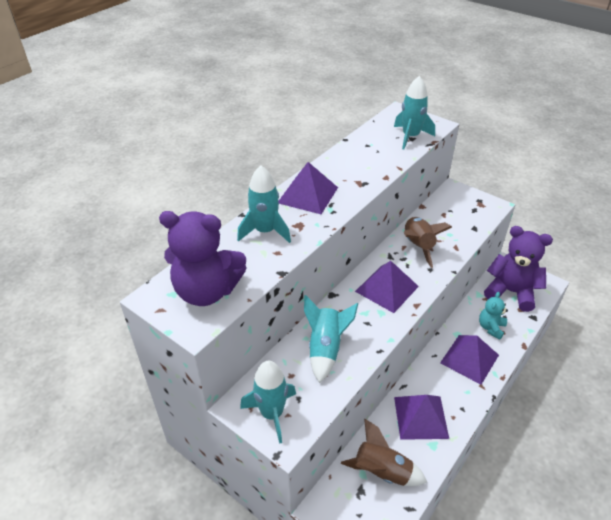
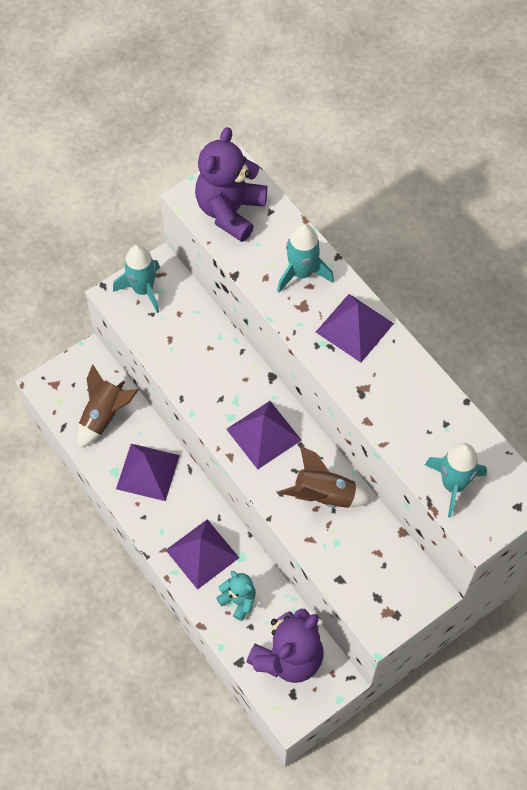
camera: 105 degrees right, 20 degrees up
(325, 348) = (200, 350): turquoise rocket -> none

